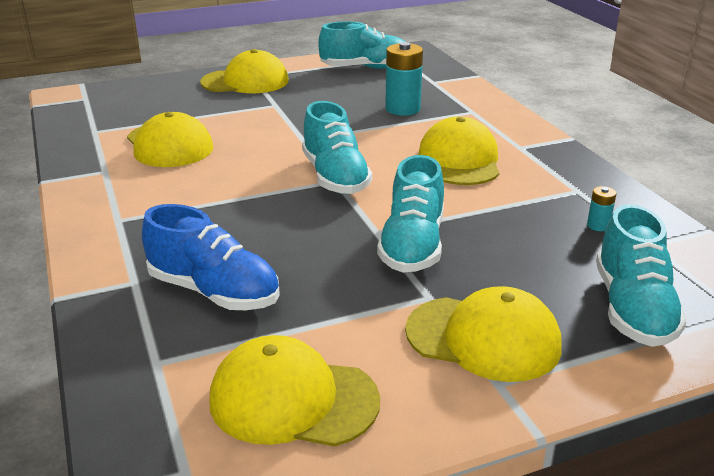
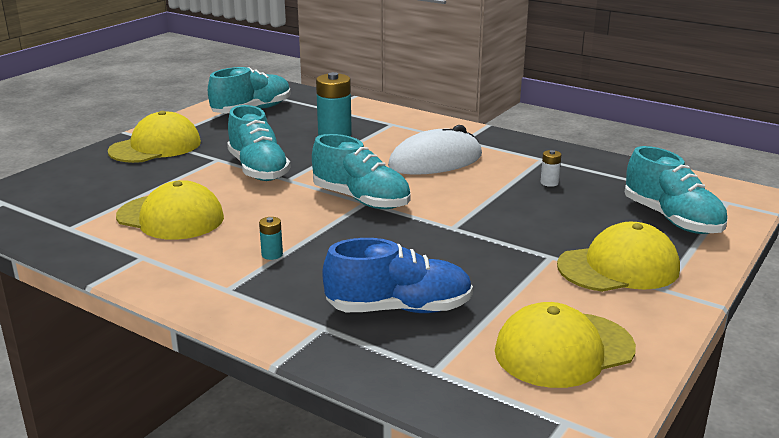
camera: 35 degrees left, 5 degrees down
(412, 245) = (491, 228): turquoise shoe -> turquoise shoe (258, 169)
(459, 160) = (435, 161): yellow cap -> white mouse
(545, 219) = (549, 183): none -> white battery
(598, 225) = (586, 177): turquoise battery -> turquoise battery (272, 254)

